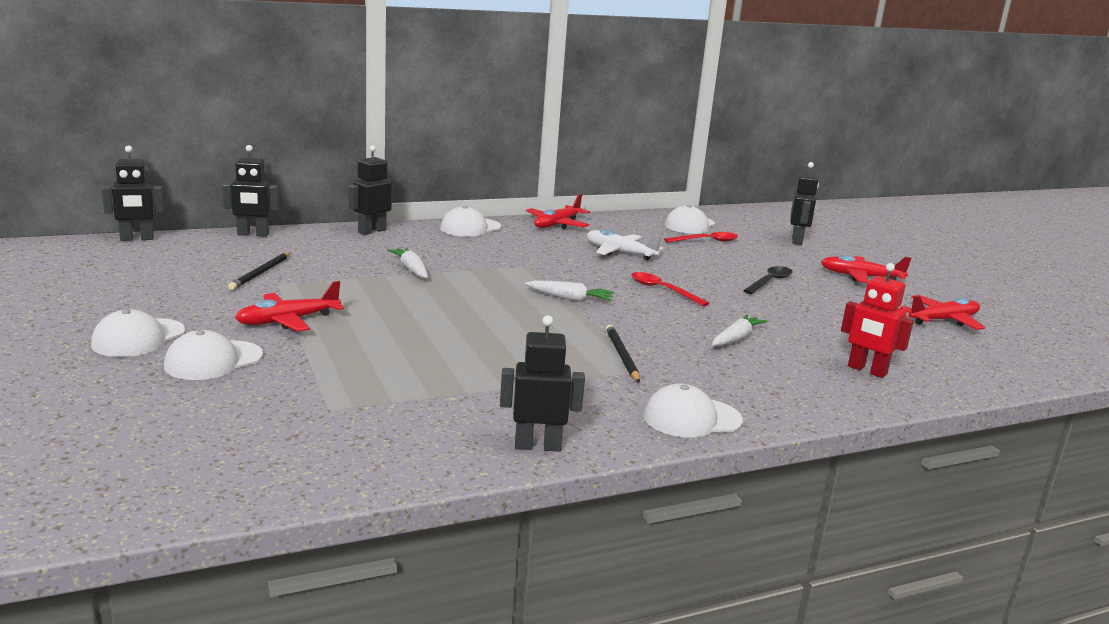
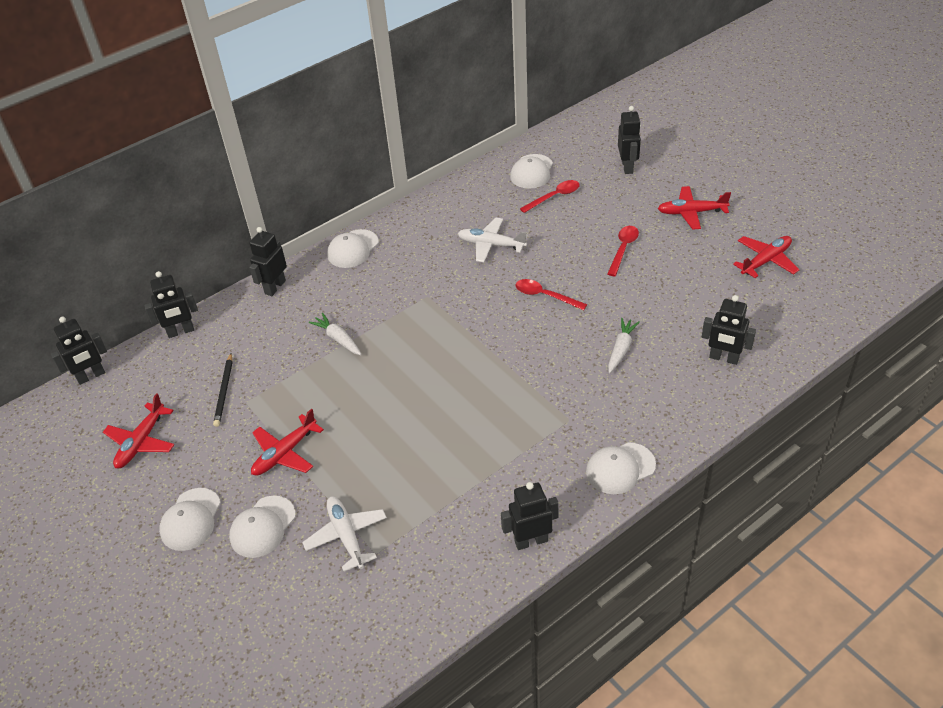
camera: 10 degrees left, 25 degrees up
(305, 389) = (346, 536): none -> white plane
(557, 224) = (422, 214): red plane -> red plane (141, 442)
(570, 298) = (479, 337): white carrot -> none
(622, 356) = (547, 406): black pencil -> none
(770, 282) = (623, 249): black spoon -> red spoon
(867, 370) = (723, 358): red robot -> black robot

